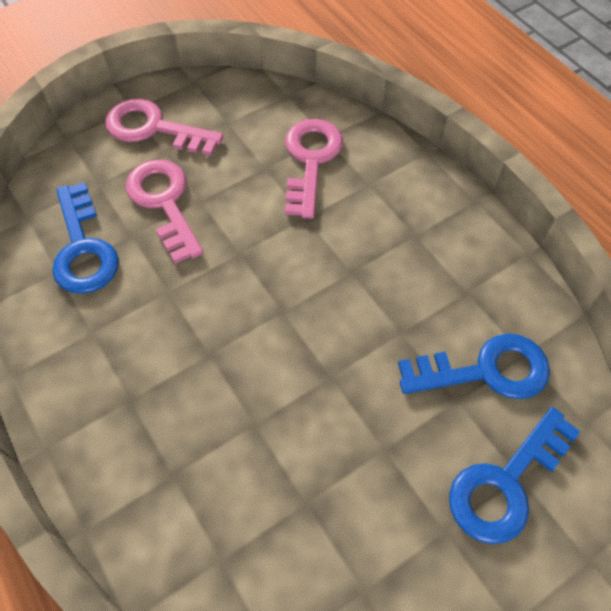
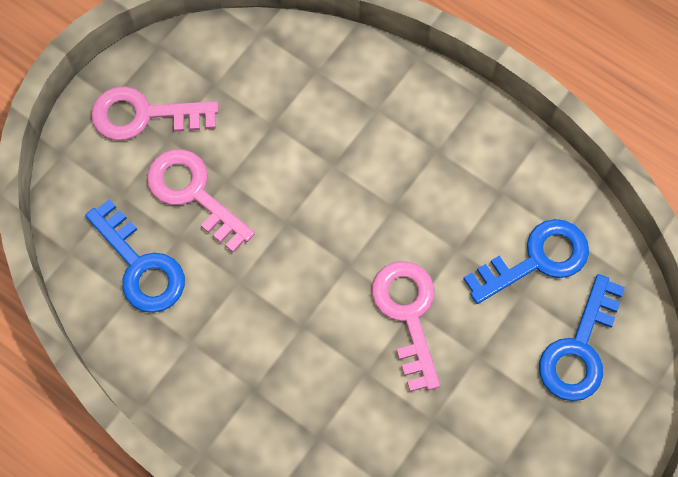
camera: 20 degrees left, 10 degrees up
(310, 161) = (312, 102): pink key -> pink key (408, 315)

